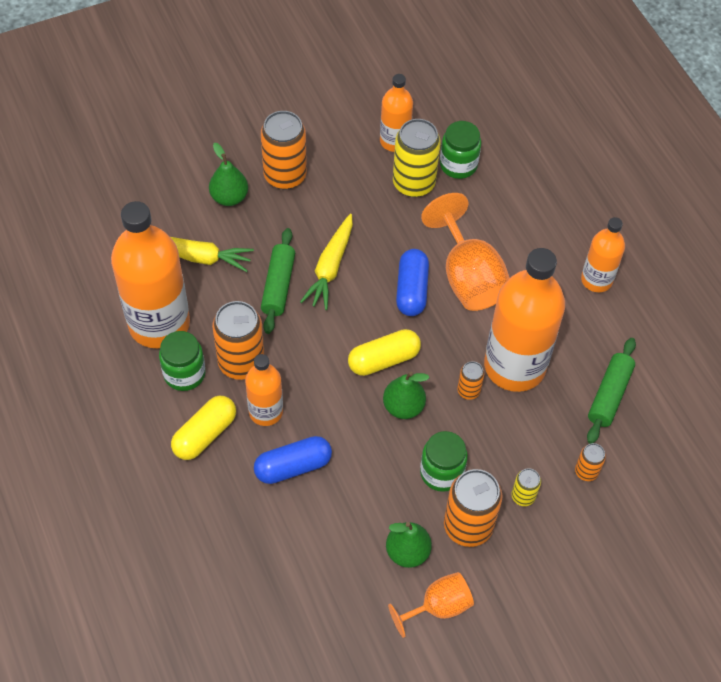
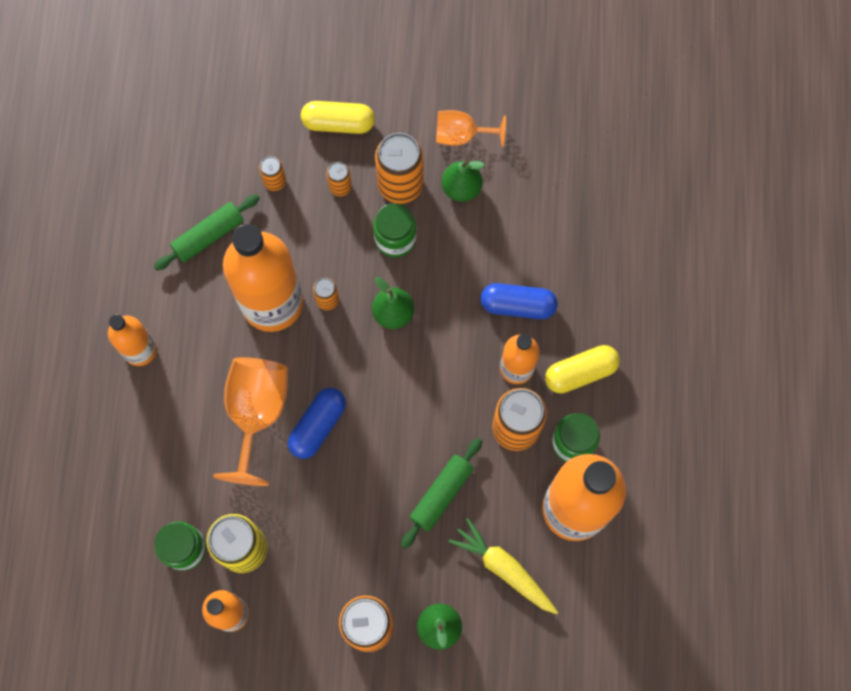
camera: 150 degrees left, 15 degrees up
(330, 267) = (381, 490): yellow carrot -> none
(383, 359) = (385, 367): yellow capsule -> yellow capsule (338, 123)
(523, 496) = (340, 187): yellow can -> orange can

